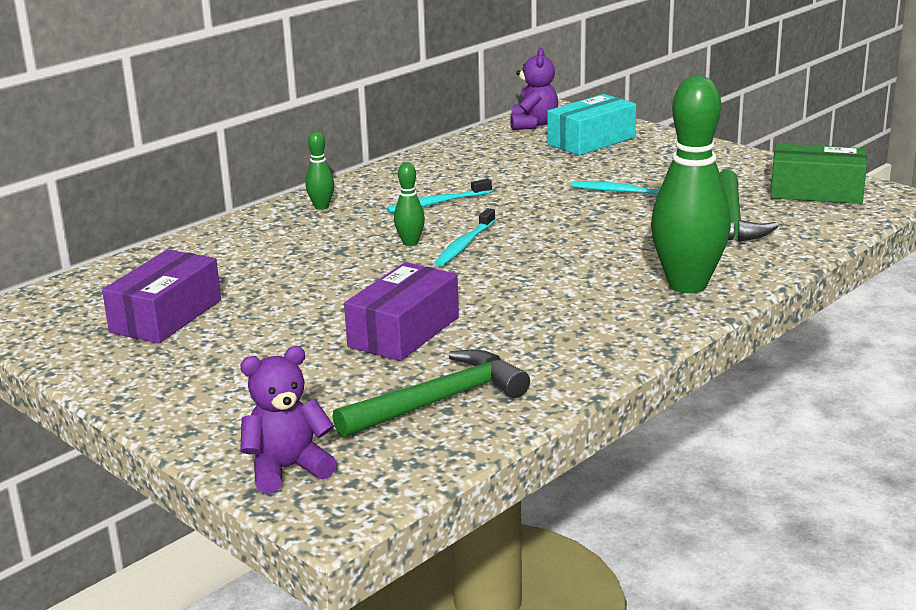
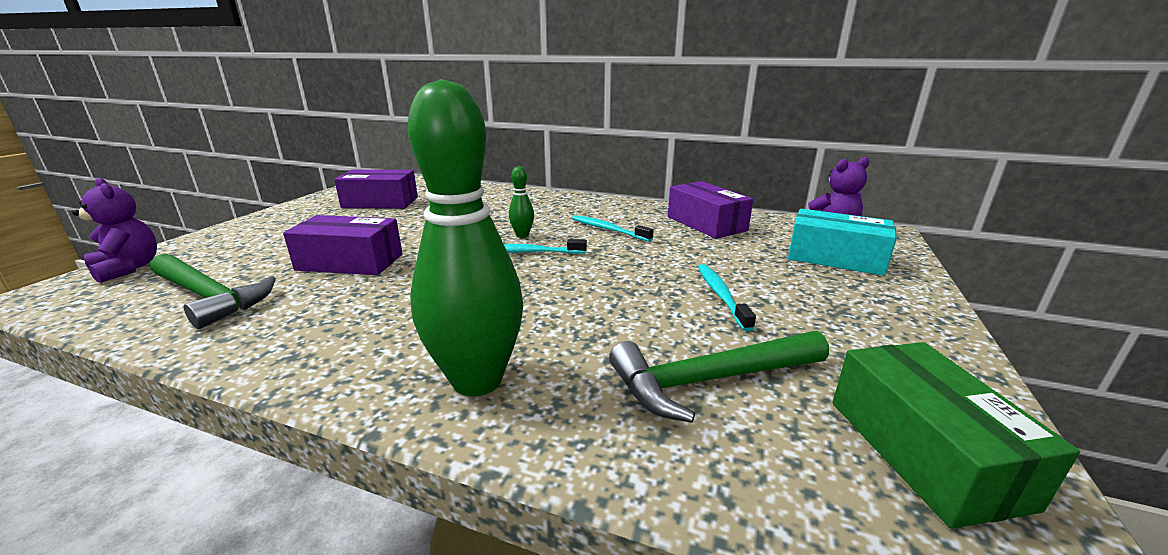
camera: 65 degrees right, 0 degrees up
(321, 207) = (570, 203): green bowling pin -> none
(466, 162) = (706, 223): none -> purple box

